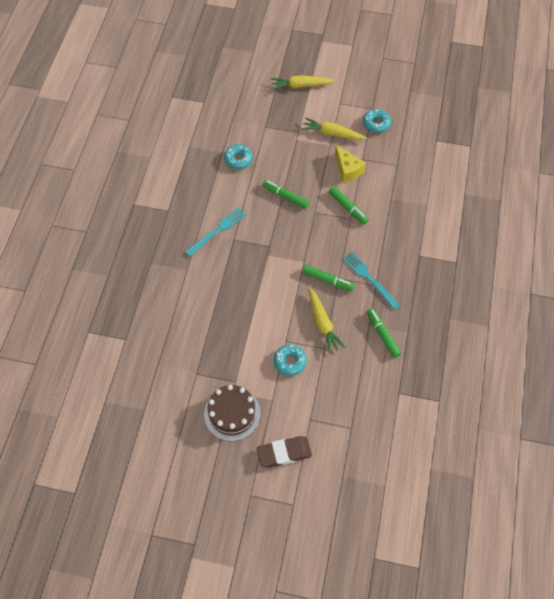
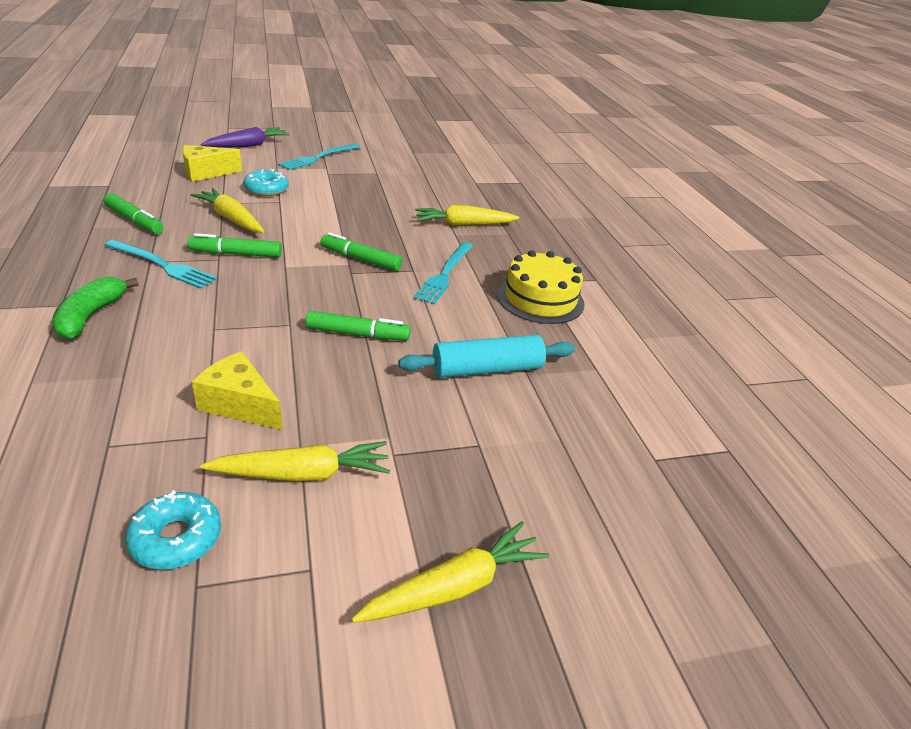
camera: 150 degrees right, 25 degrees down
(173, 280) = (464, 224): none -> yellow carrot
(178, 197) = (540, 299): none -> yellow cake
(232, 413) = (318, 157): brown cake -> turquoise fork
(238, 159) = (487, 369): turquoise donut -> turquoise rolling pin
(284, 453) = (248, 145): brown eraser -> purple carrot
(328, 400) = (206, 173): none -> yellow cheese
(348, 208) = (223, 342): green marker -> green marker (361, 259)
(405, 242) = (91, 316): none -> green banana

